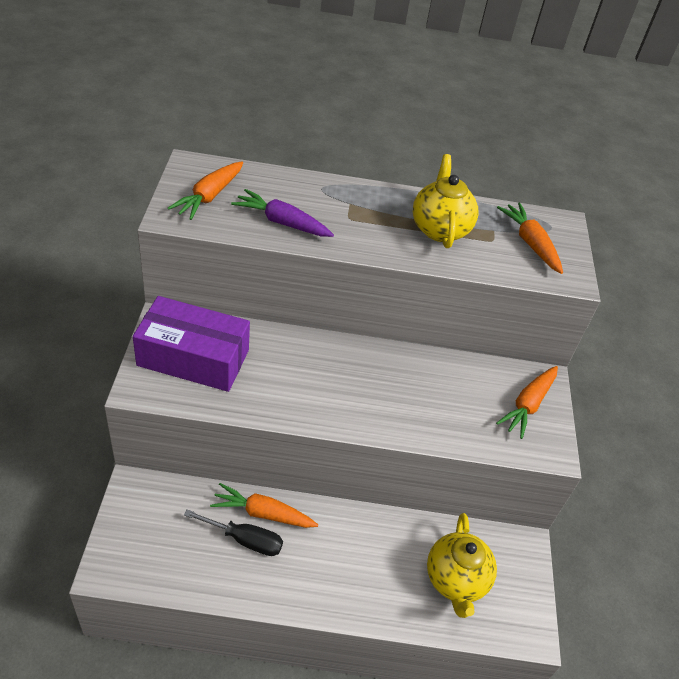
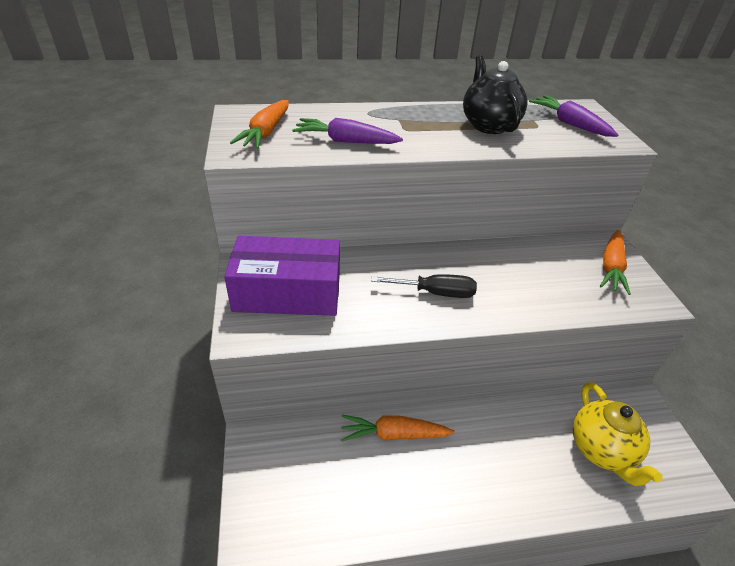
camera: 10 degrees left, 5 degrees down
(245, 540) = (386, 466): black screwdriver -> black screwdriver (435, 293)
(440, 229) = (488, 125): yellow teapot -> black teapot
(530, 243) = (569, 124): orange carrot -> purple carrot

